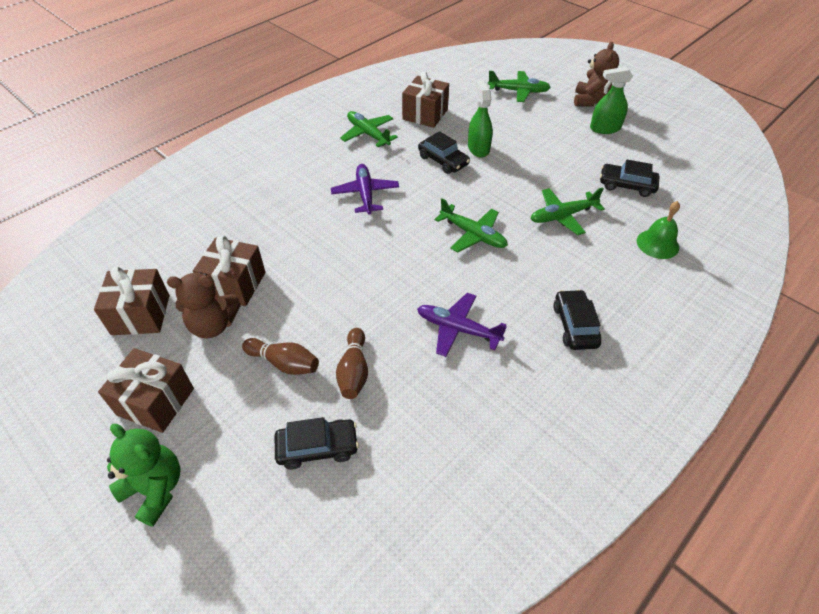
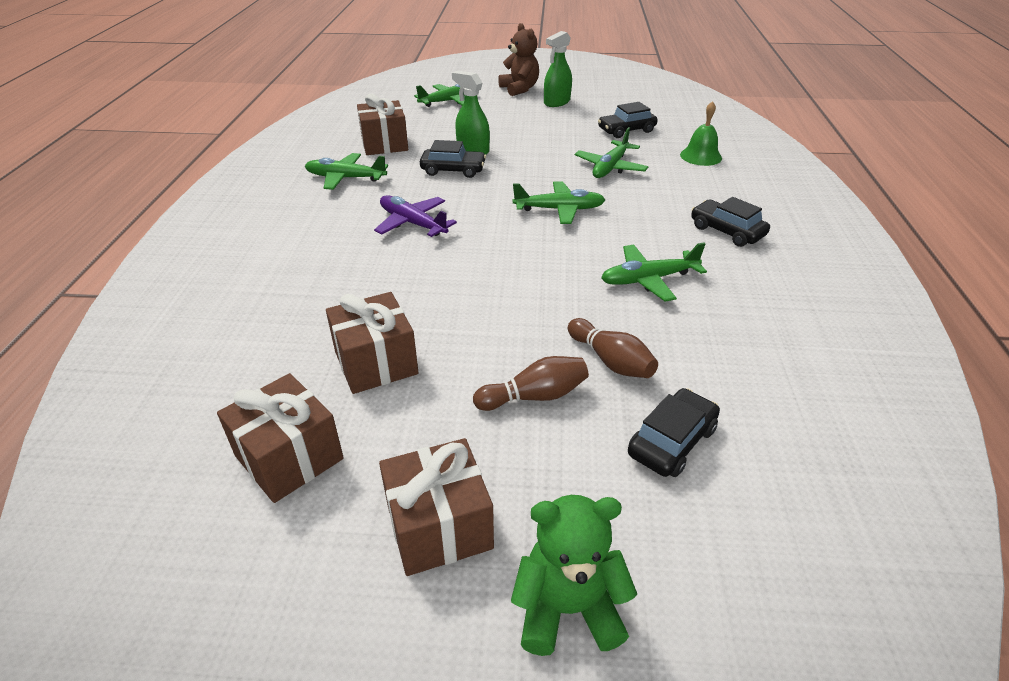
camera: 40 degrees left, 10 degrees down
(213, 325) = (404, 412): brown teddy bear -> none
(458, 329) = (648, 279): purple plane -> green plane

